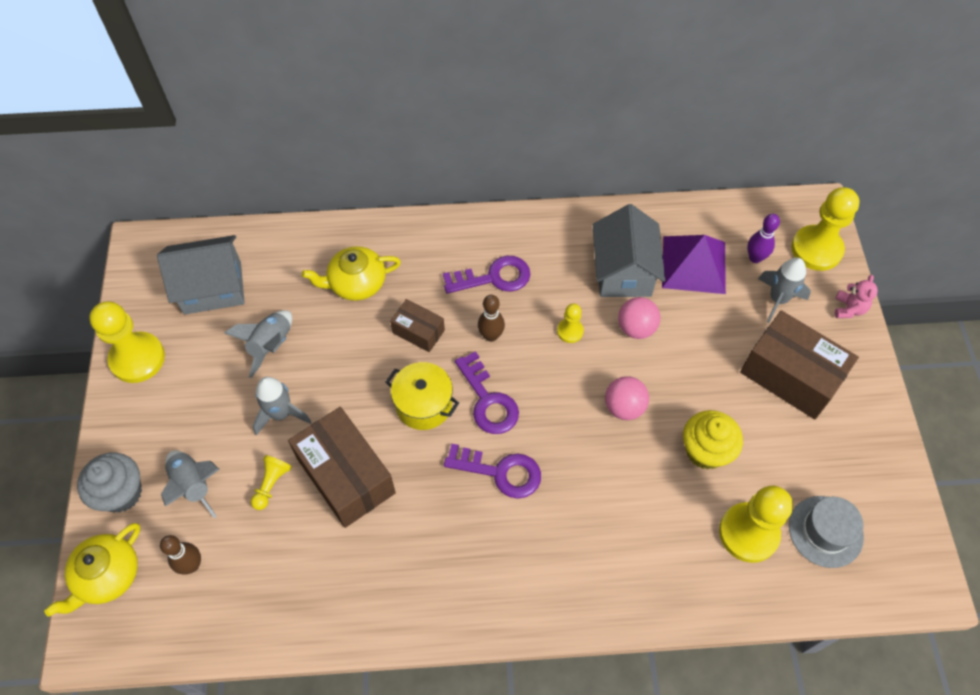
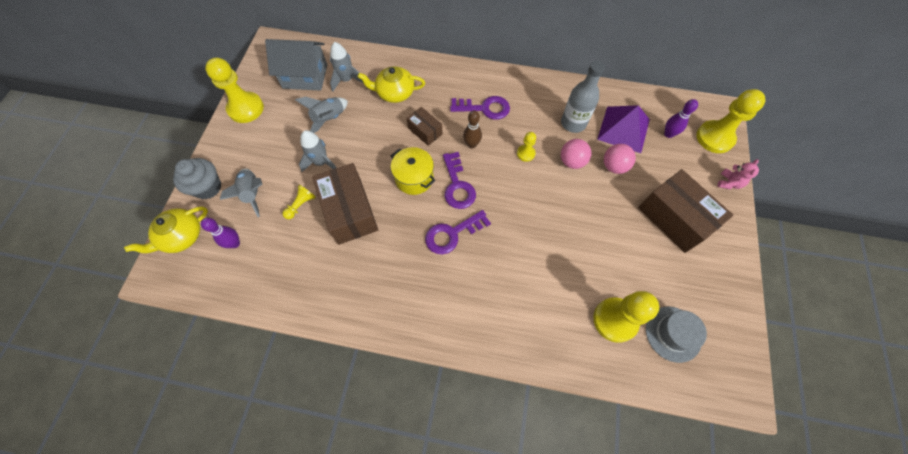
camera: 15 degrees right, 5 degrees up
(192, 565) = (235, 243): brown bowling pin -> purple bowling pin
(501, 472) = (452, 234): purple key -> purple key turned 120 degrees clockwise
(623, 271) = (573, 123): grey house -> grey bottle
(624, 407) = (549, 212): pink ball -> pink ball (614, 166)
(705, 451) = (598, 255): yellow cupcake -> none
(778, 299) = (678, 165): grey rocket -> grey rocket (347, 80)

